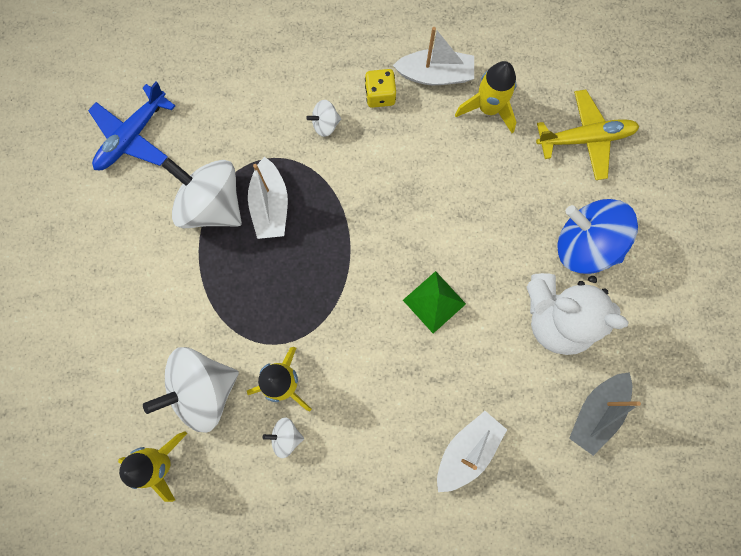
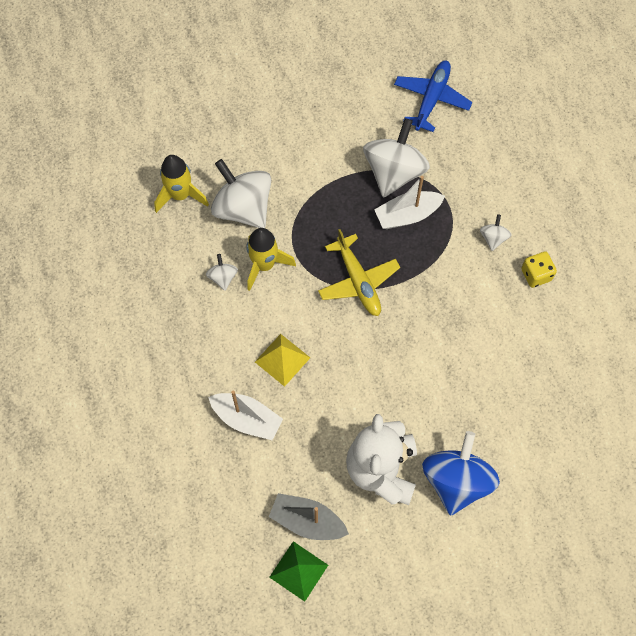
camera: 75 degrees right, 10 degrees down
(132, 136) = (431, 99): blue plane -> blue plane turned 90 degrees clockwise
(325, 124) = (493, 238): white spinning top -> white spinning top turned 45 degrees clockwise
(406, 392) = (282, 359): none -> yellow pyramid
(434, 302) = (365, 363): green pyramid -> green pyramid (298, 571)
(435, 75) = (572, 315): white boat -> none
(488, 108) = (557, 368): yellow rocket -> none
(585, 138) = (559, 460): yellow plane -> yellow plane (358, 281)

